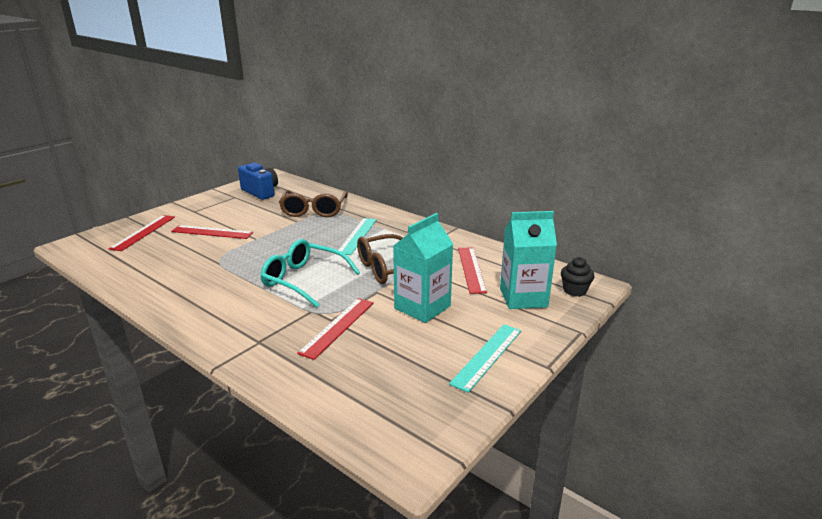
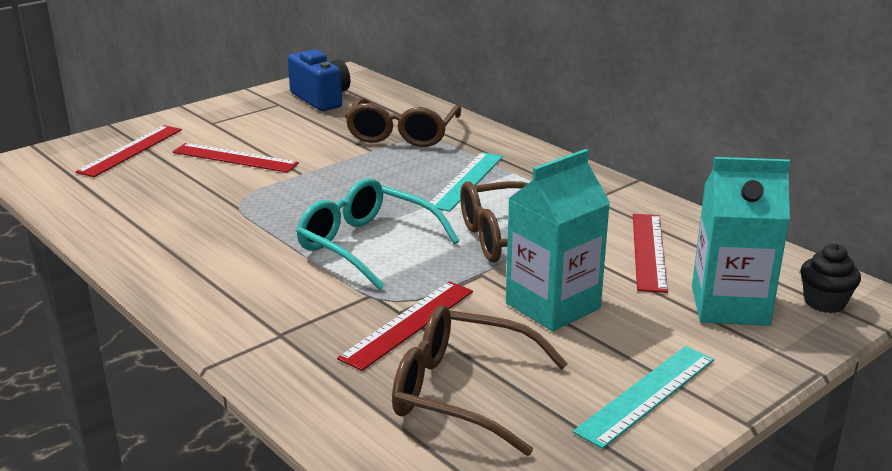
camera: 10 degrees right, 0 degrees up
(378, 367) = (462, 392): none -> brown glasses

